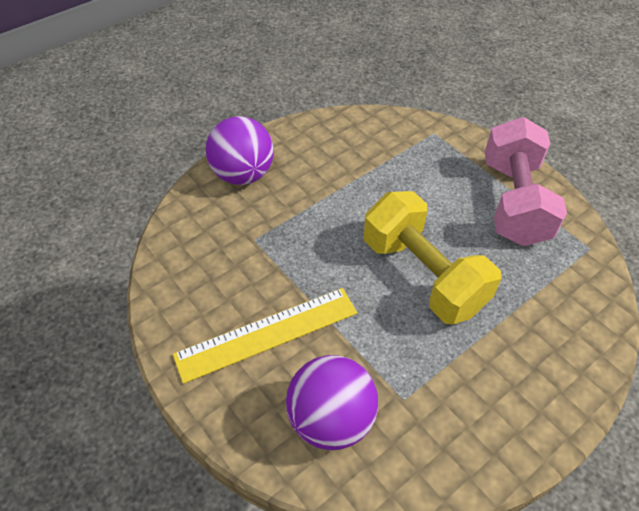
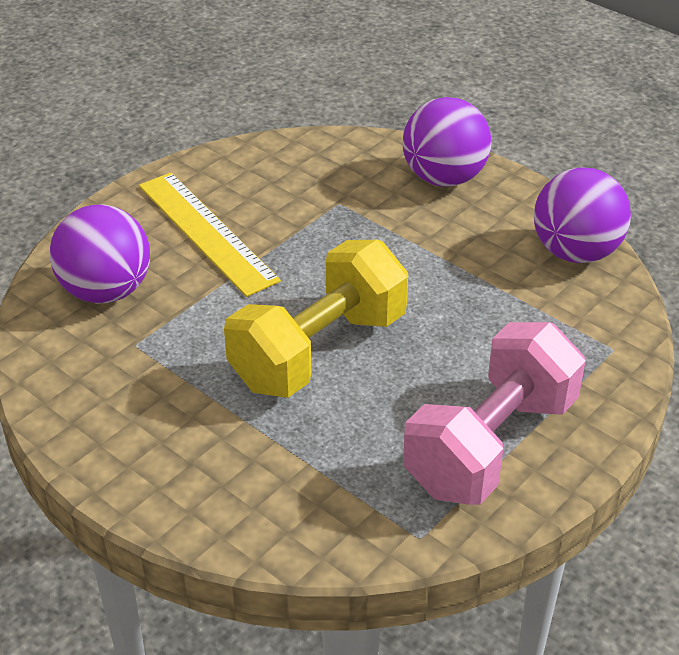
camera: 80 degrees right, 10 degrees down
(342, 128) = (575, 252): none -> purple ball
(513, 202) = (490, 444): pink dumbbell -> pink dumbbell turned 45 degrees counterclockwise

